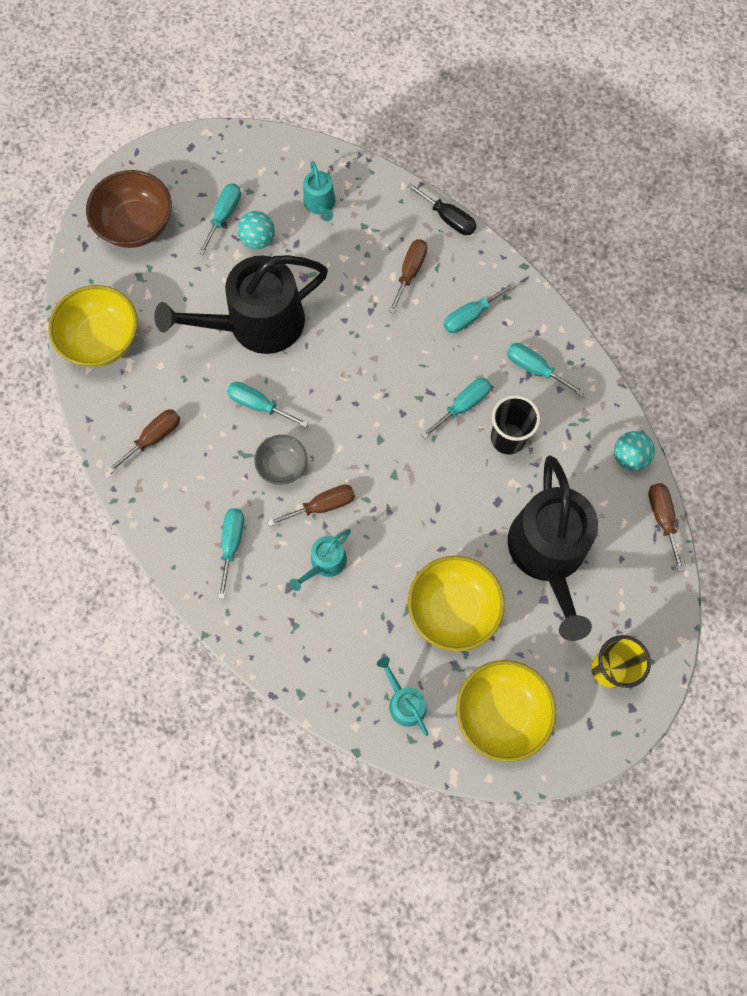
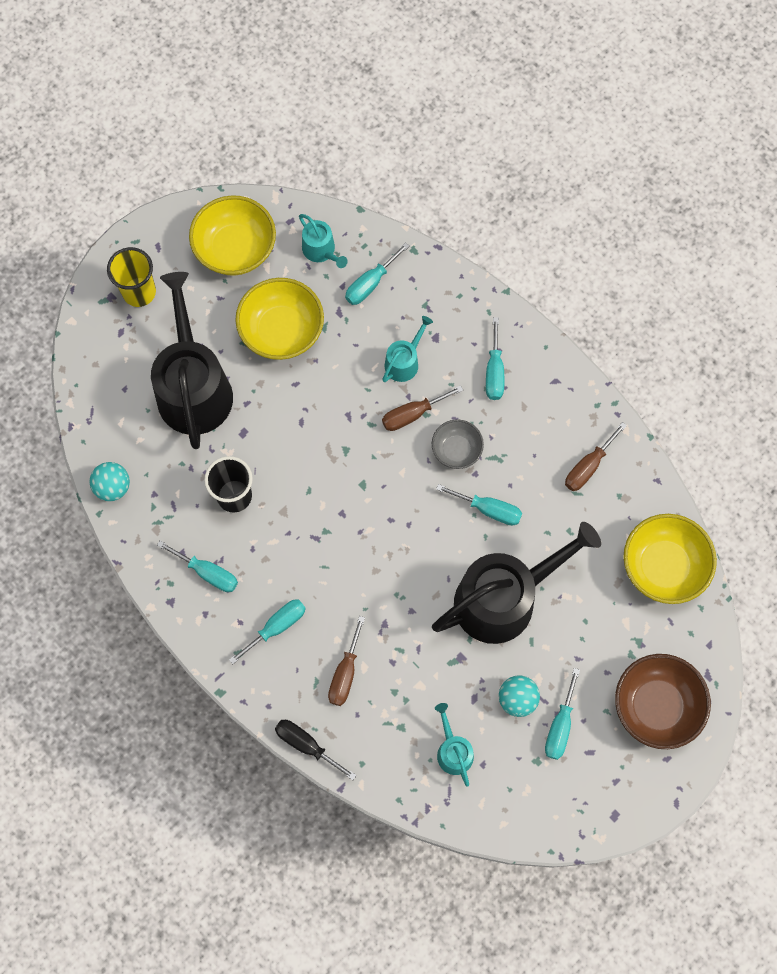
camera: 175 degrees right, 0 degrees up
(463, 405) = (281, 526): turquoise screwdriver -> turquoise screwdriver (370, 284)
(662, 519) = (83, 429): brown screwdriver -> none

